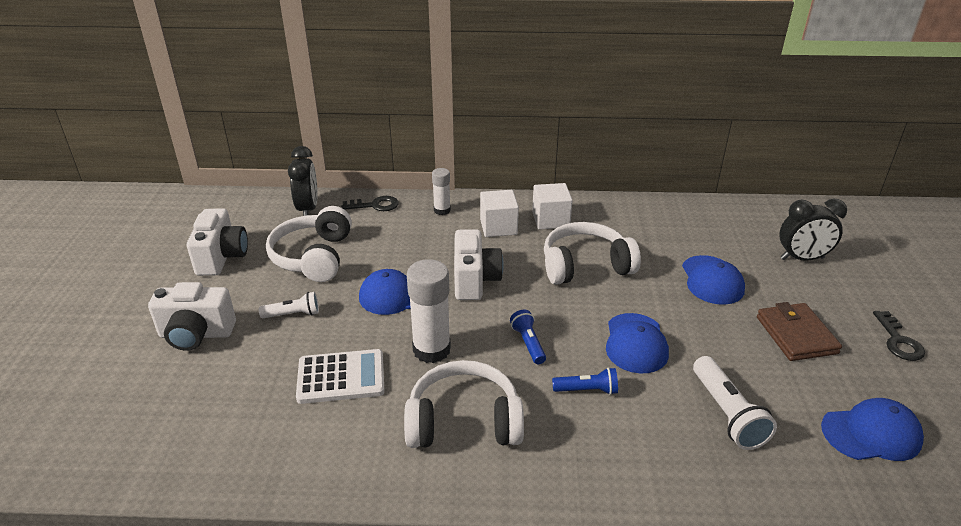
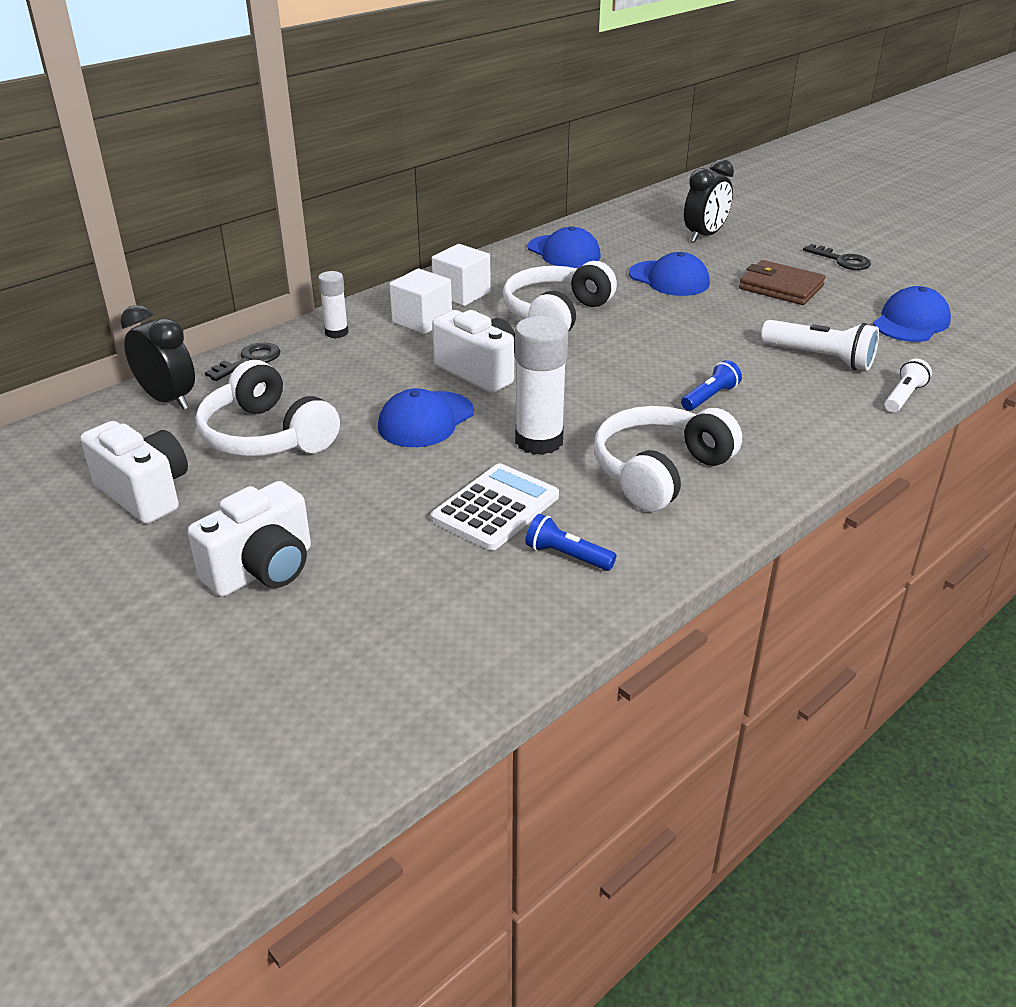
camera: 45 degrees left, 0 degrees up
(293, 314) = (344, 492): white flashlight -> white flashlight (904, 397)
(528, 343) = (611, 392): blue flashlight -> blue flashlight (567, 556)
(636, 343) = (689, 348): blue cap -> blue cap (564, 252)

